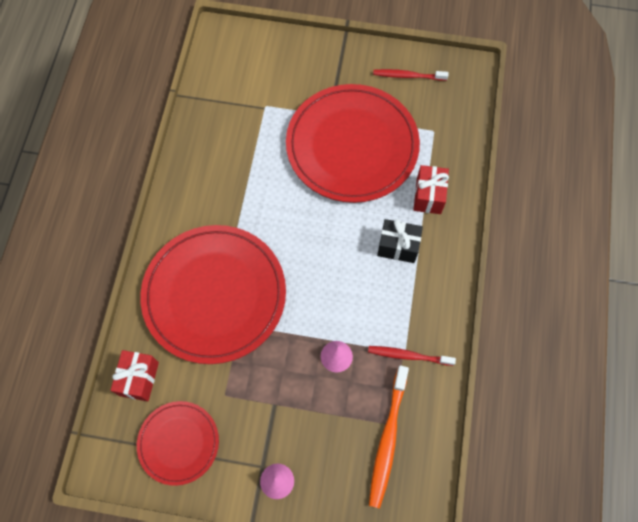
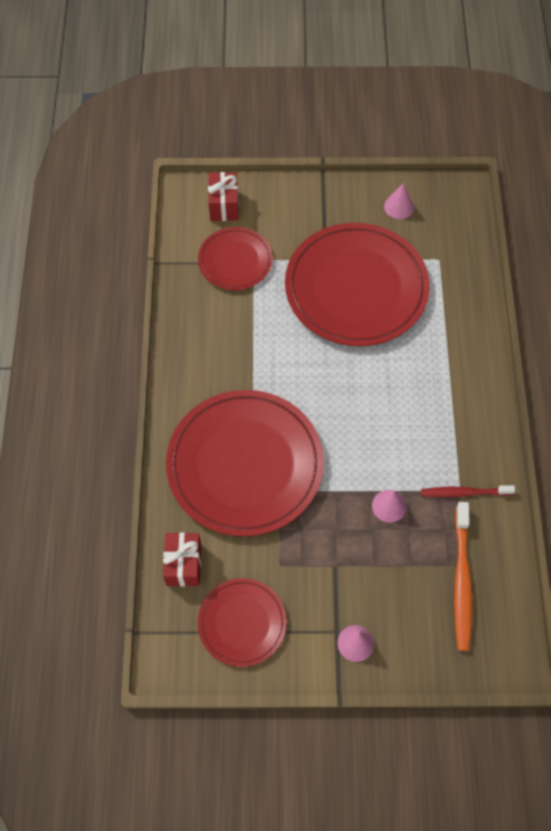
camera: 10 degrees left, 5 degrees down
(248, 104) = (235, 261): none -> red plate
(398, 246) = (428, 383): black gift -> none
(408, 76) = (399, 207): red toothbrush -> pink cone
(428, 196) = (448, 327): red gift -> red gift (224, 205)

